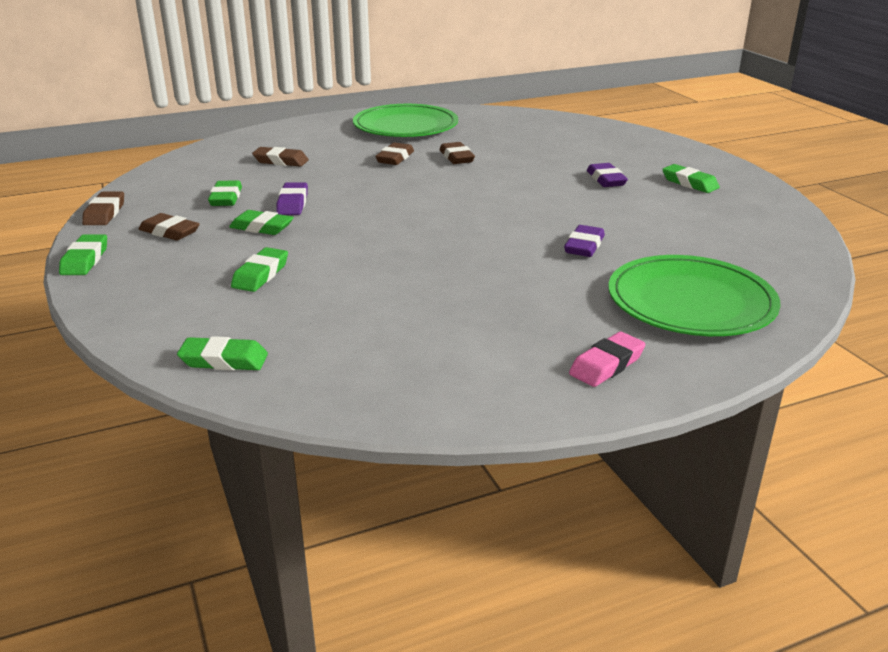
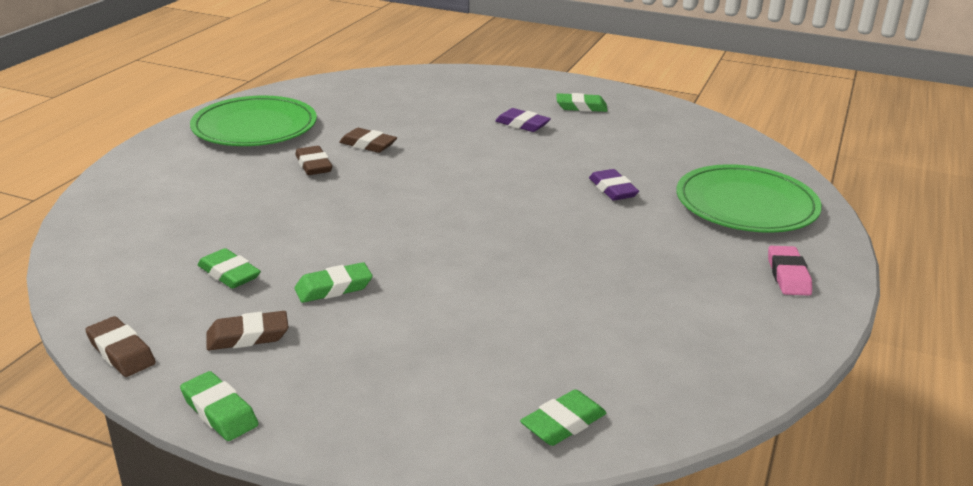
camera: 45 degrees left, 0 degrees up
(260, 275) = (430, 333): green eraser -> none
(281, 161) = (202, 210): brown eraser -> none
(292, 203) = (311, 250): purple eraser -> none

